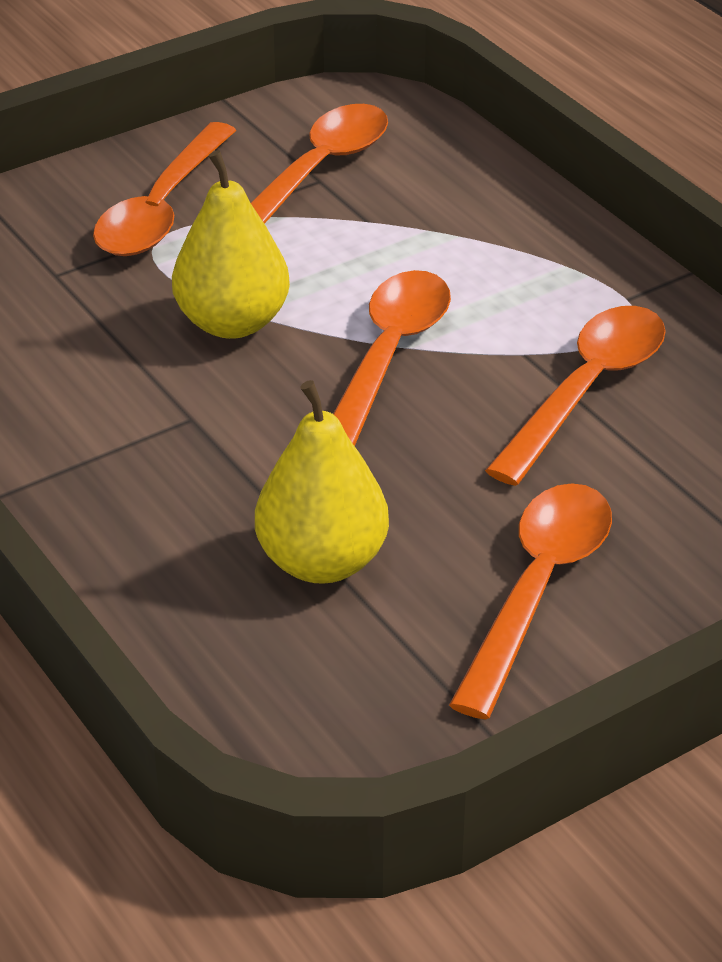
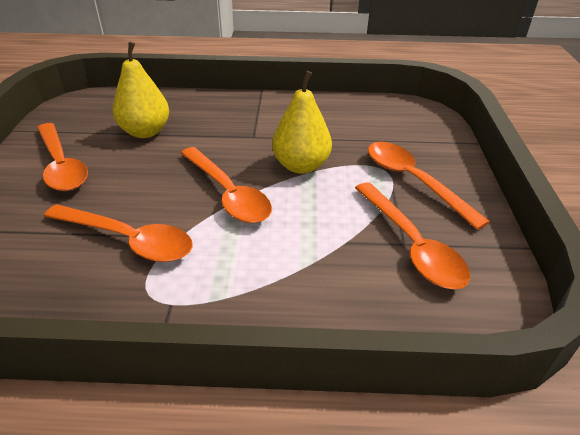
camera: 125 degrees right, 0 degrees up
(587, 390) = (128, 240): orange spoon -> orange spoon turned 45 degrees counterclockwise

